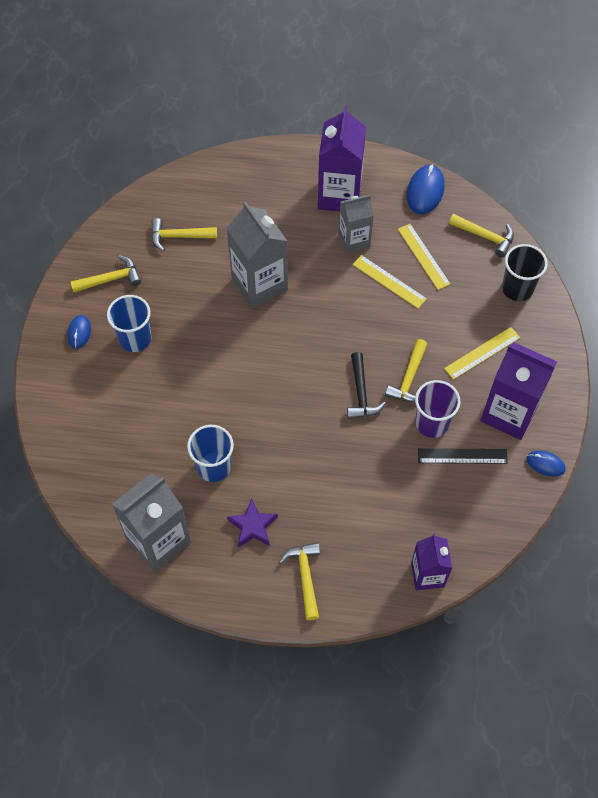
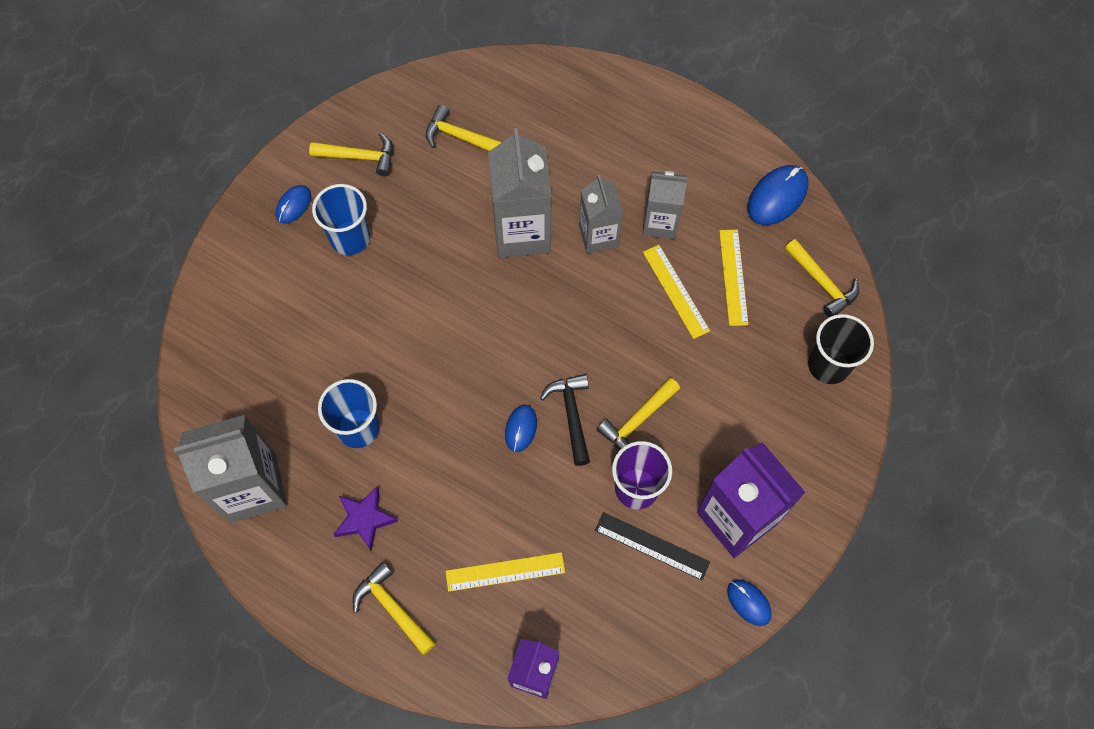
camera: 25 degrees right, 5 degrees up
(305, 576) = (392, 608): yellow hammer -> yellow hammer turned 60 degrees counterclockwise
(315, 266) = (598, 236): none -> grey carton
(331, 418) = (520, 428): none -> blue mouse
(339, 195) = (671, 161): purple carton -> none
(361, 393) = (571, 415): black hammer -> black hammer turned 150 degrees clockwise
(482, 353) = (743, 428): yellow ruler -> yellow ruler (505, 572)

